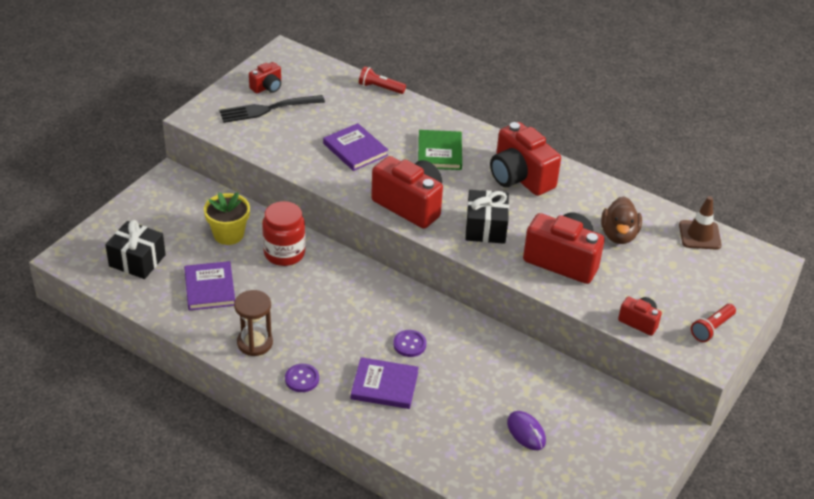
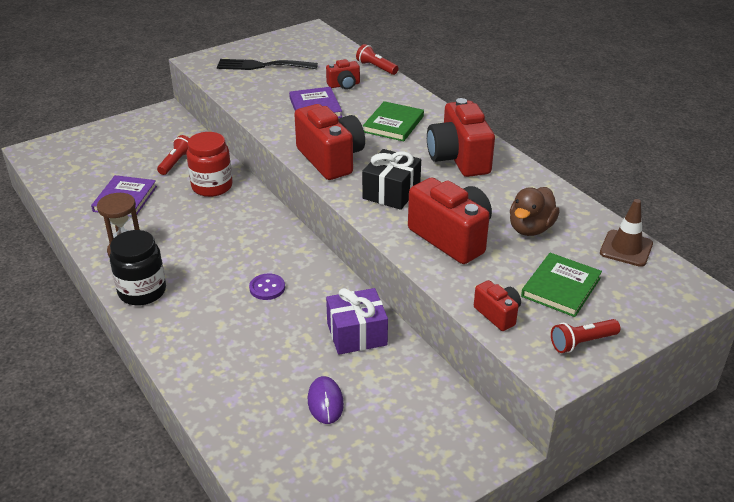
camera: 25 degrees right, 5 degrees down
(137, 260) = (84, 165): black gift -> none
(228, 234) = (176, 162): yellow flower pot -> red flashlight
(267, 87) = (276, 51): red camera -> red camera (344, 85)
(302, 379) = (142, 291): purple button -> black jar
(384, 385) = (214, 318): purple book -> none
(512, 366) = (357, 334): none -> purple gift
(671, 284) = (561, 287): none -> green book

